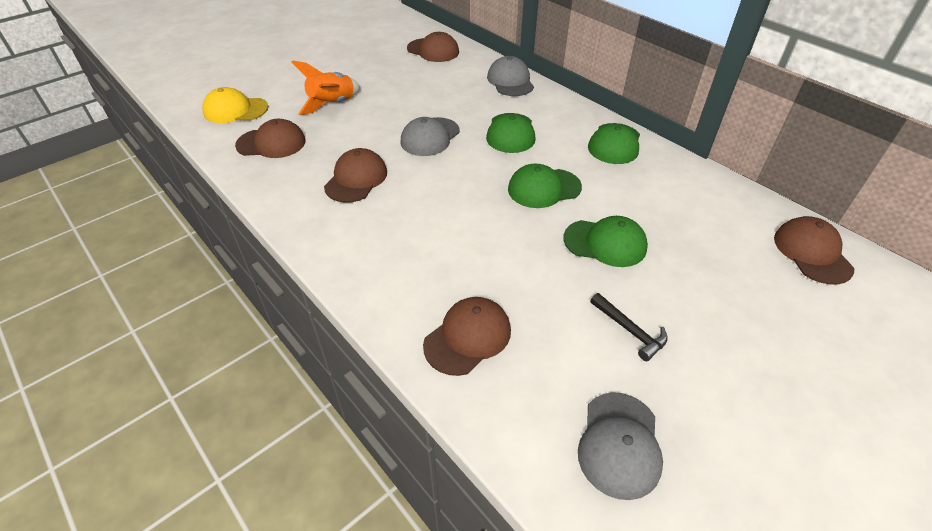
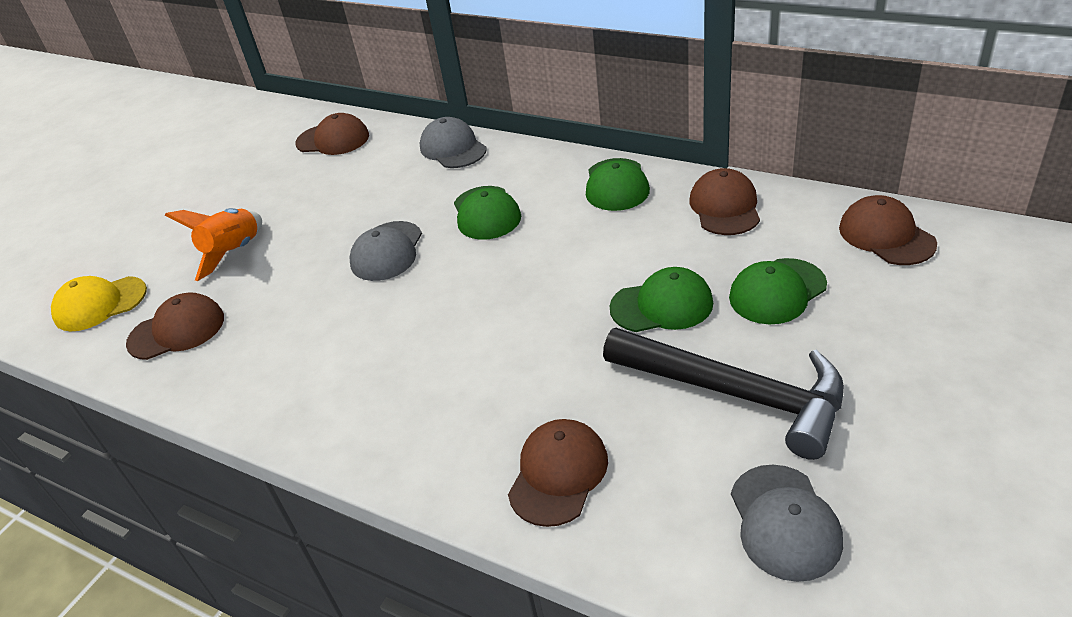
camera: 15 degrees left, 5 degrees down
(356, 179) = (319, 337): brown cap -> brown cap (725, 207)
(544, 188) = (559, 266): green cap -> green cap (777, 291)
(630, 331) = (737, 394): black hammer -> black hammer, size x2.32

